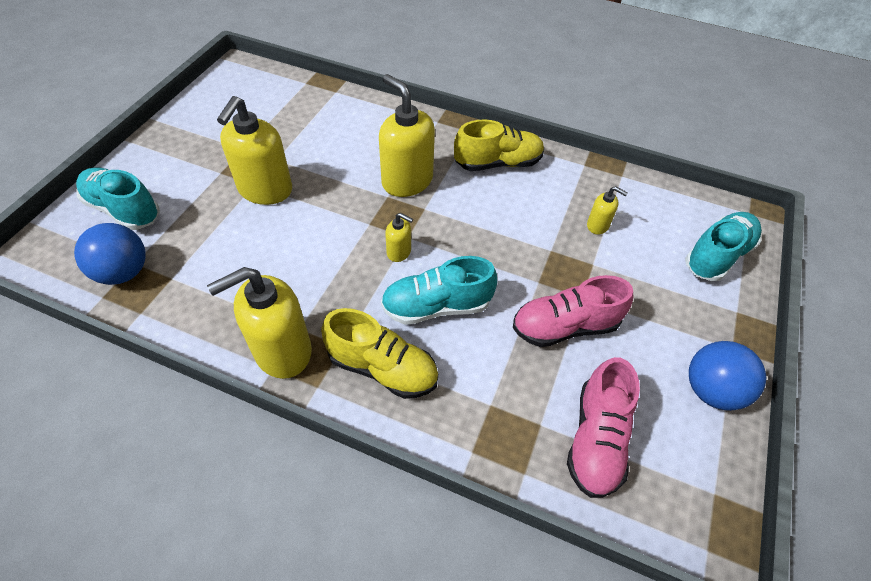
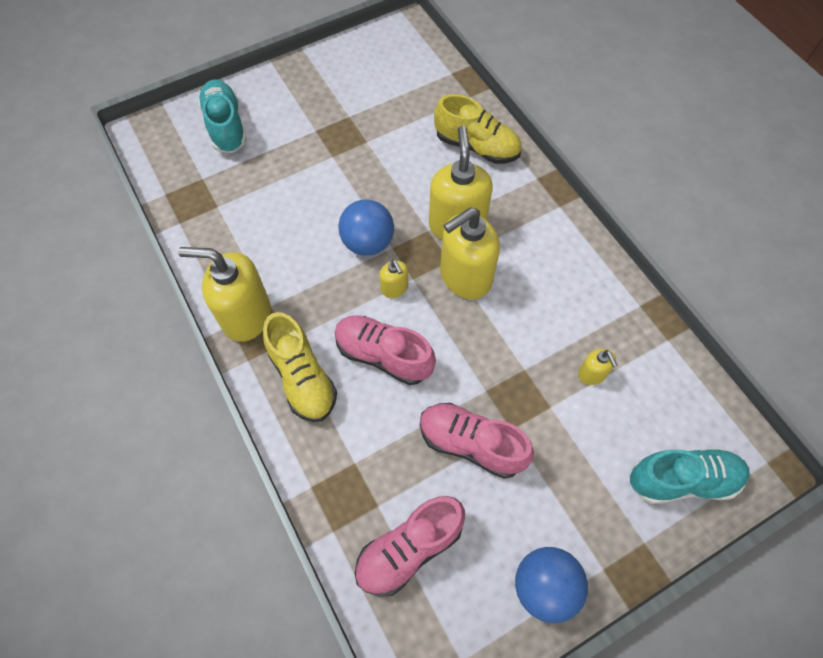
camera: 40 degrees right, 10 degrees up
(123, 272) = (191, 182): blue ball -> blue ball (368, 243)
(265, 190) = (336, 167): yellow soap dispenser -> yellow soap dispenser (465, 277)
(436, 306) = (383, 355): turquoise shoe -> pink shoe
(498, 163) = (555, 254): yellow shoe -> yellow shoe (477, 147)

